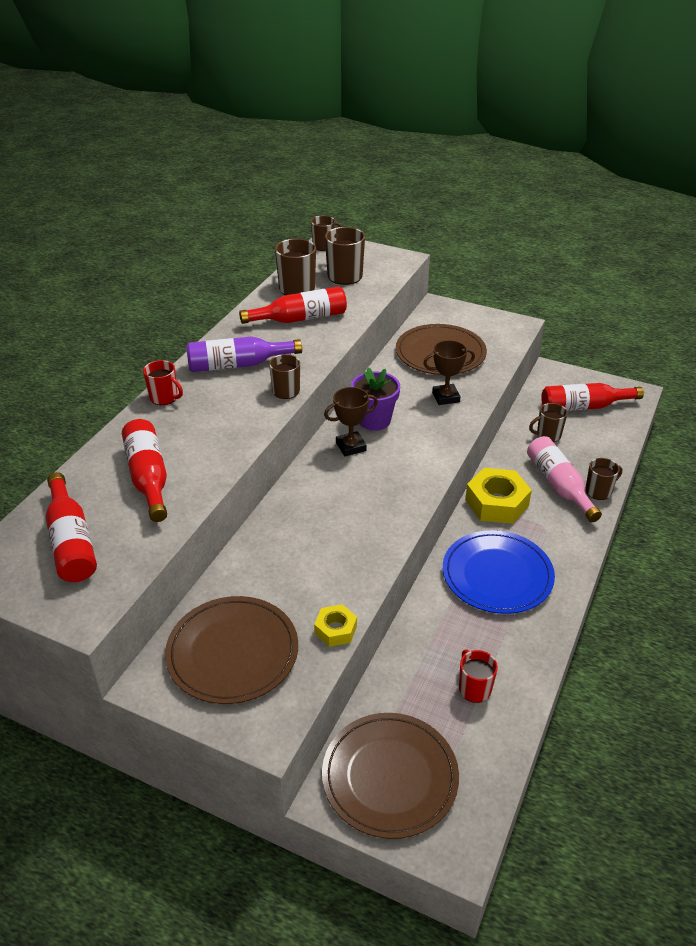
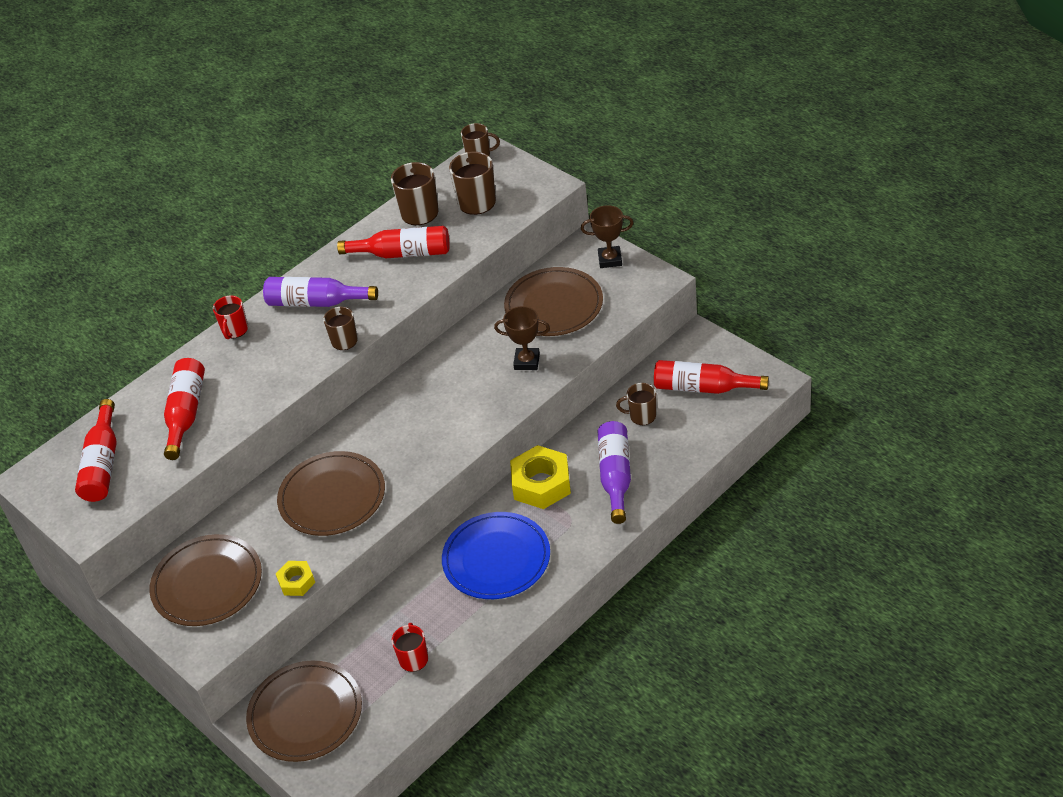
camera: 25 degrees right, 5 degrees up
(164, 398) = (235, 330): red mug -> red mug turned 45 degrees clockwise
(327, 540) = (332, 497): none -> brown plate
(351, 447) = (404, 403): brown trophy -> brown trophy (610, 260)
(374, 420) = (442, 377): purple flower pot -> none
(559, 485) = (615, 476): pink bottle -> purple bottle
(599, 491) = (652, 491): brown mug -> none

